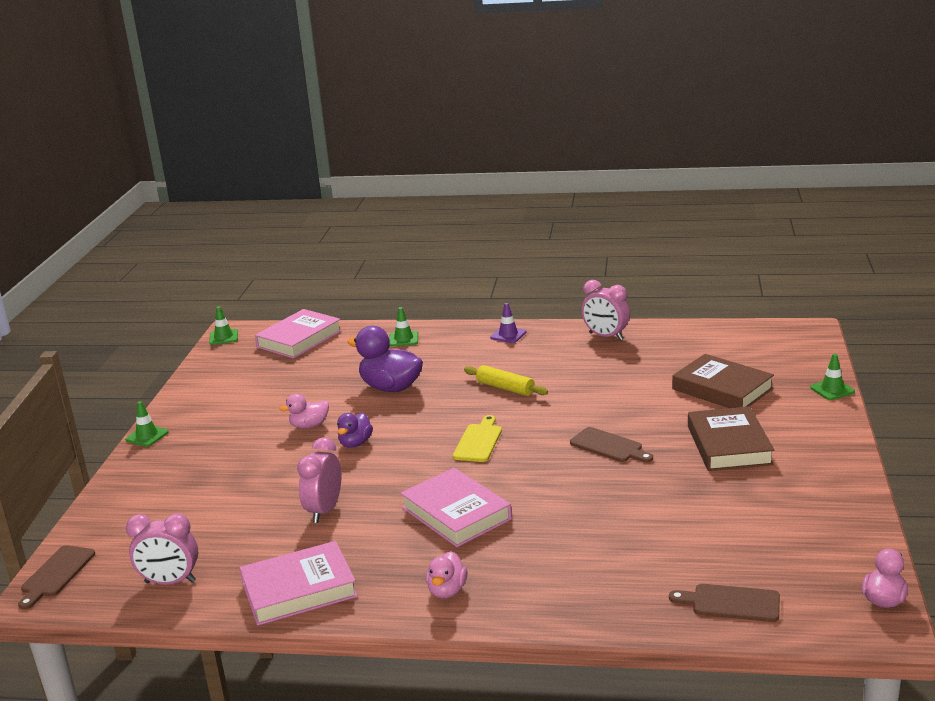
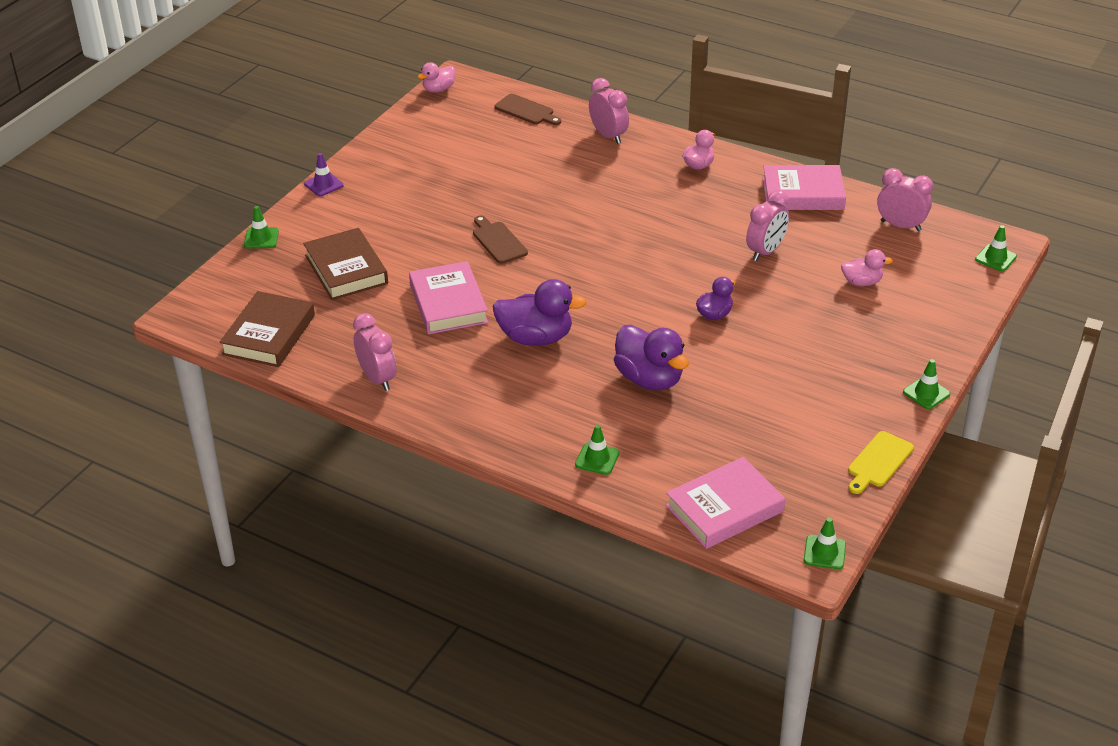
camera: 160 degrees left, 15 degrees up
(56, 574) = (995, 258): brown cutting board -> green traffic cone
(309, 426) = (752, 352): pink duck -> pink duck (861, 282)
(456, 513) = (661, 218): pink book -> pink book (448, 303)
(478, 441) = (602, 281): yellow cutting board -> yellow cutting board (878, 461)
(505, 388) = (536, 338): yellow rolling pin -> purple duck
(508, 335) = (476, 420): purple traffic cone -> purple traffic cone (324, 184)
(590, 598) = (608, 136): none -> pink clock
(729, 445) = (406, 213): brown book -> brown book (269, 335)

